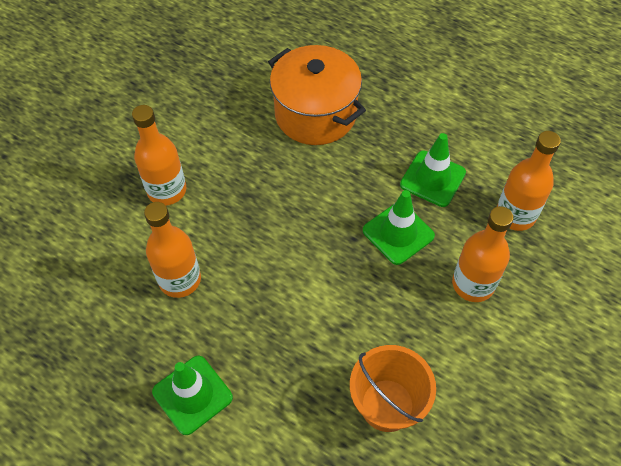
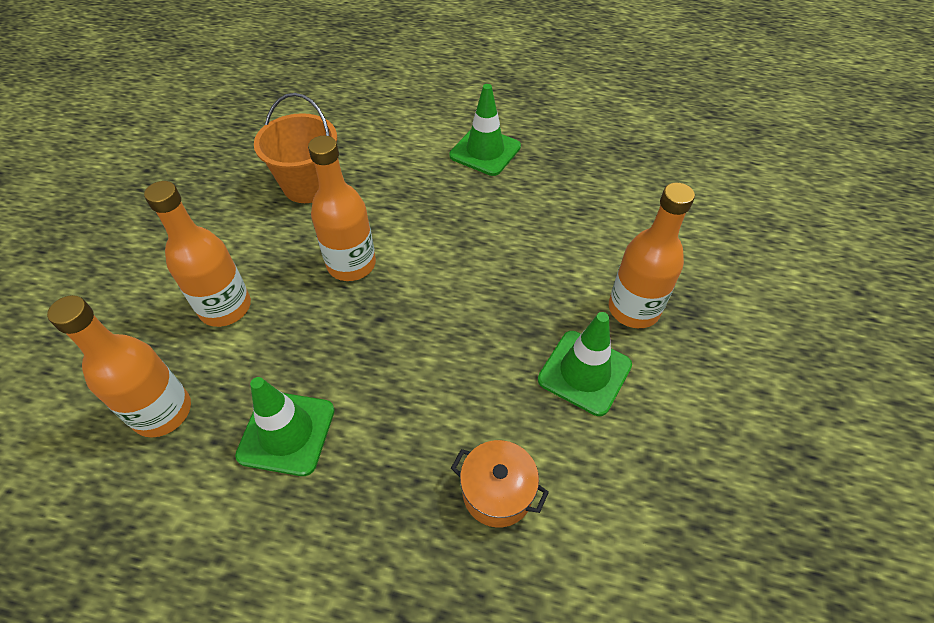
camera: 160 degrees right, 5 degrees down
(180, 280) = (553, 226): orange bottle -> orange bottle (351, 264)
(315, 114) = (497, 492): orange pot -> orange pot, size x0.50
(398, 233) = (325, 340): green traffic cone -> green traffic cone (584, 372)

